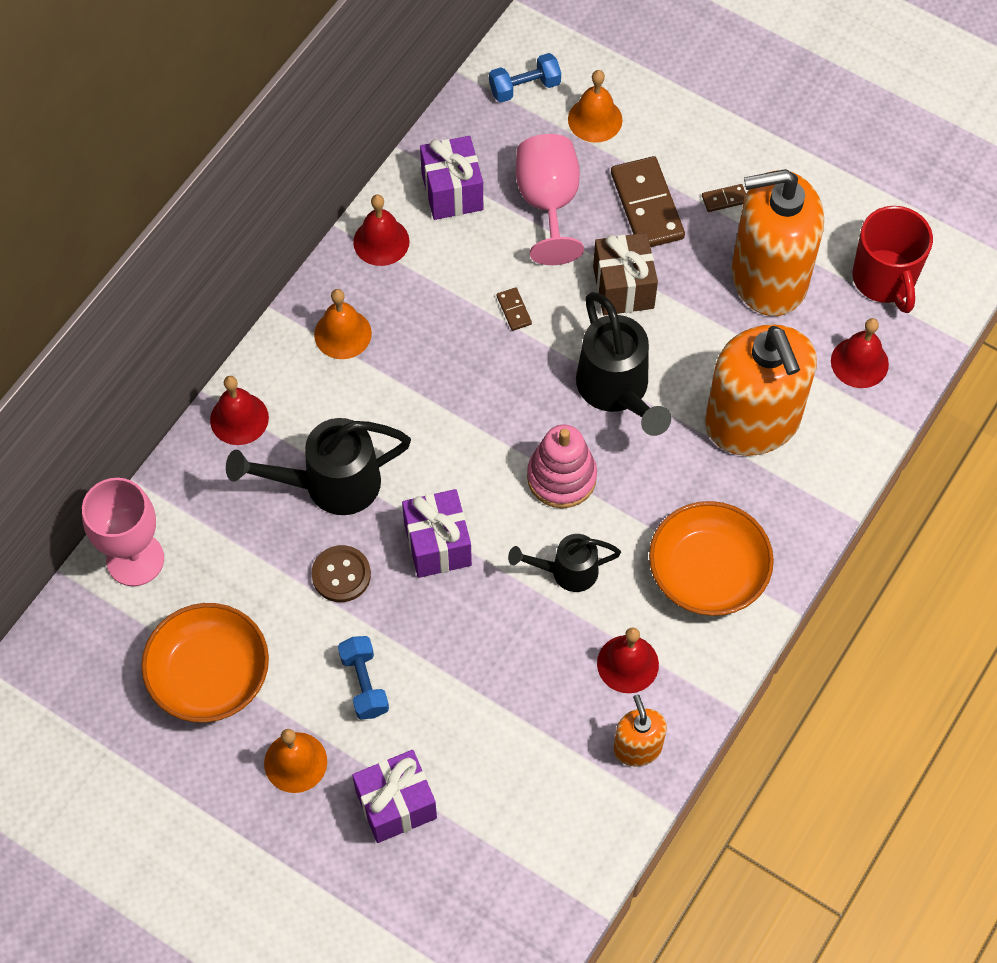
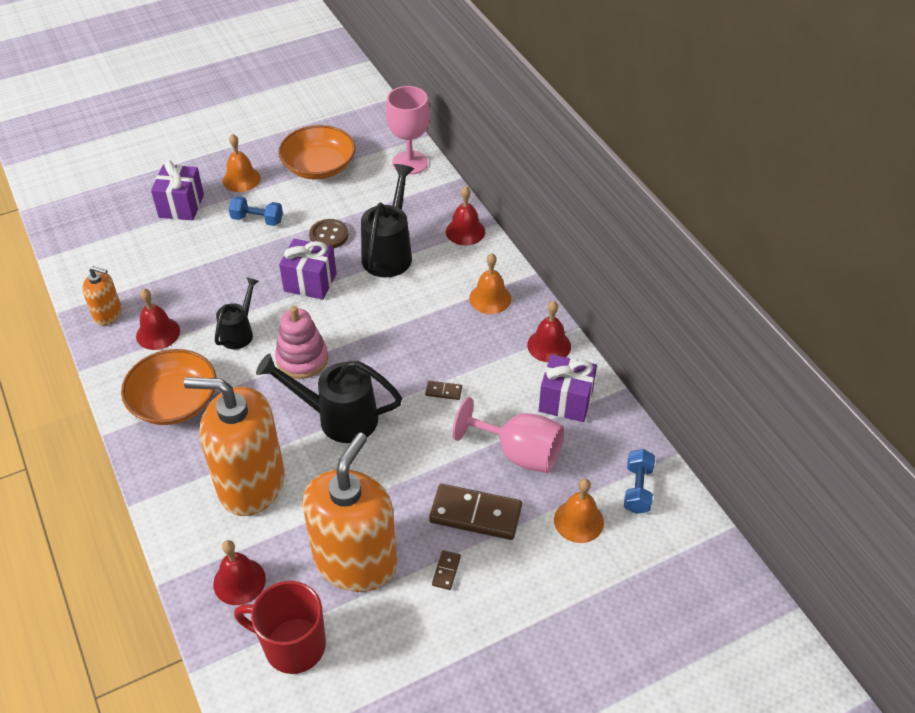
camera: 120 degrees right, 15 degrees down
(623, 287) = (415, 463): brown gift -> none

